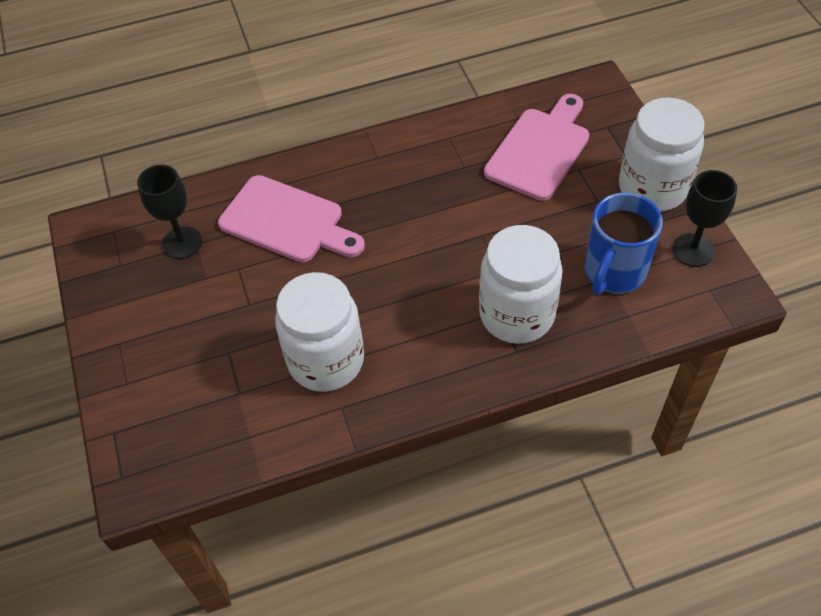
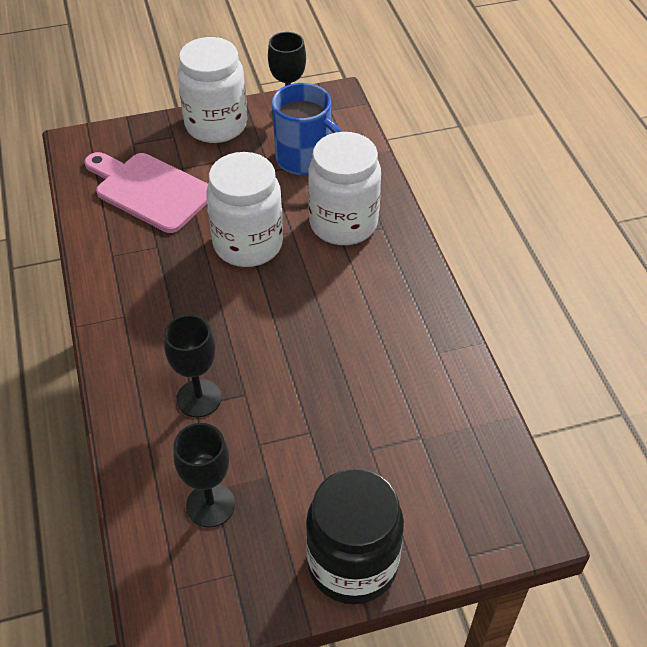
camera: 90 degrees left, 5 degrees down
(117, 344) = (352, 564): none -> black jar
(287, 221) = (199, 398): pink cutting board -> black goblet
(326, 360) = (385, 363): white jar -> white jar (248, 244)

